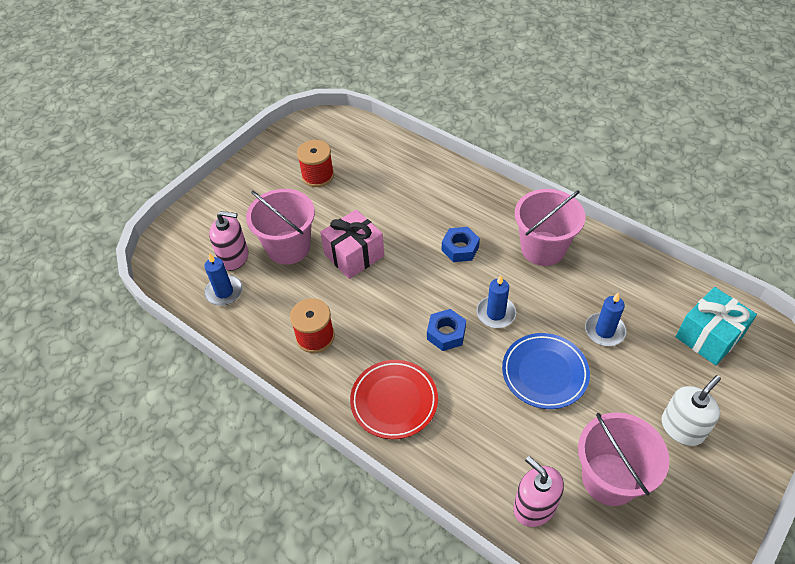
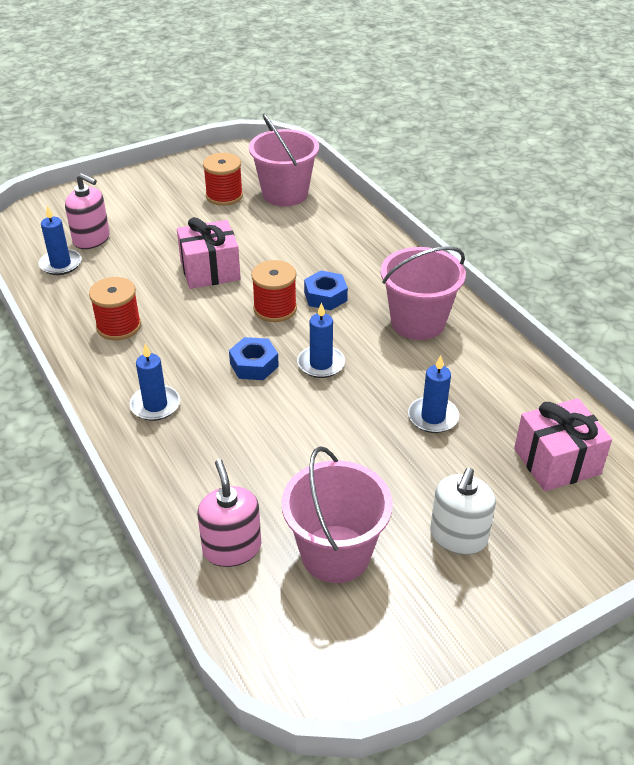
camera: 20 degrees right, 10 degrees down
(288, 247) = (150, 246): pink bucket -> pink bucket (285, 194)
(394, 401) = (155, 405): red plate -> blue candle
(429, 274) = (275, 309): none -> red spool
(544, 373) = (335, 433): blue plate -> none
(682, 428) = (458, 536): white soap dispenser -> white soap dispenser turned 135 degrees clockwise
(709, 336) = (556, 461): turquoise gift -> pink gift

